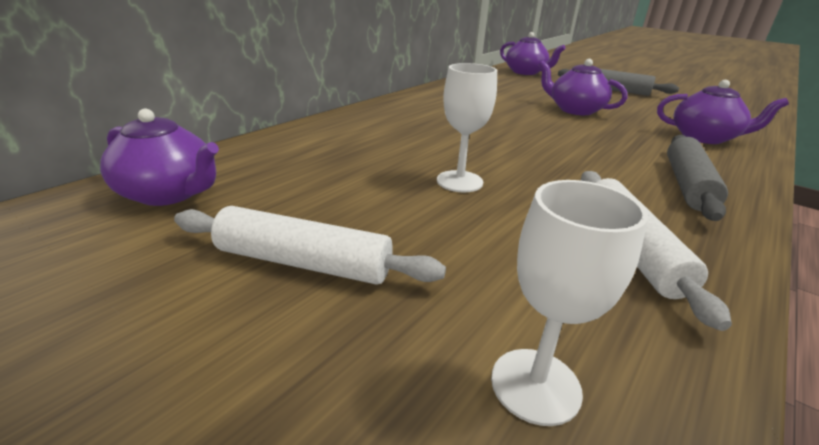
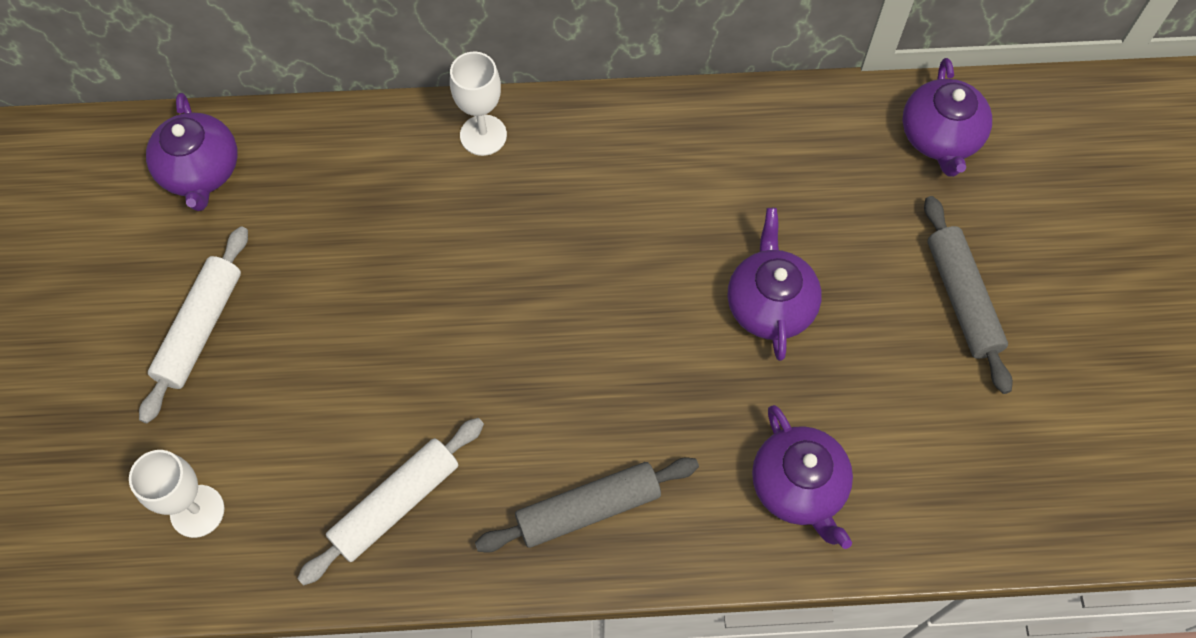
camera: 50 degrees right, 35 degrees up
(304, 263) = (200, 329): white rolling pin -> white rolling pin turned 45 degrees clockwise
(459, 181) = (406, 328): white goblet -> white goblet (483, 135)

